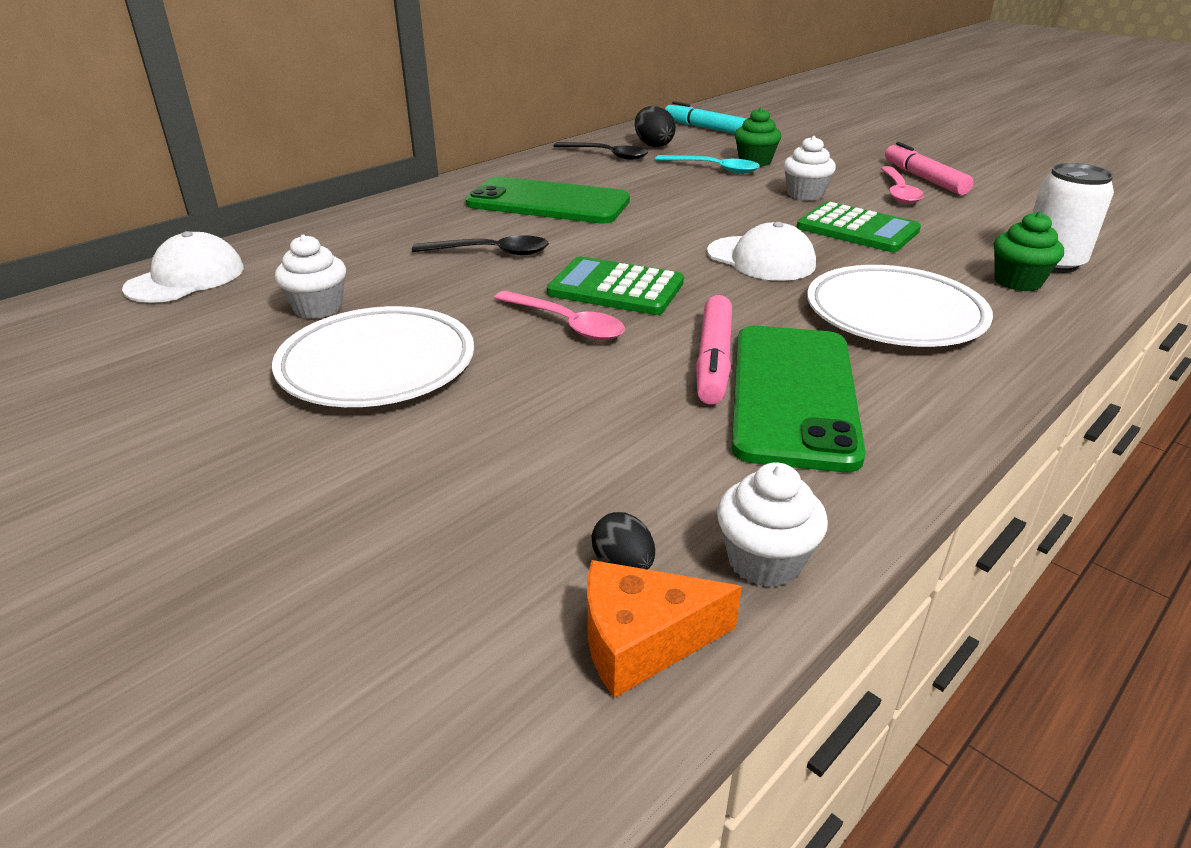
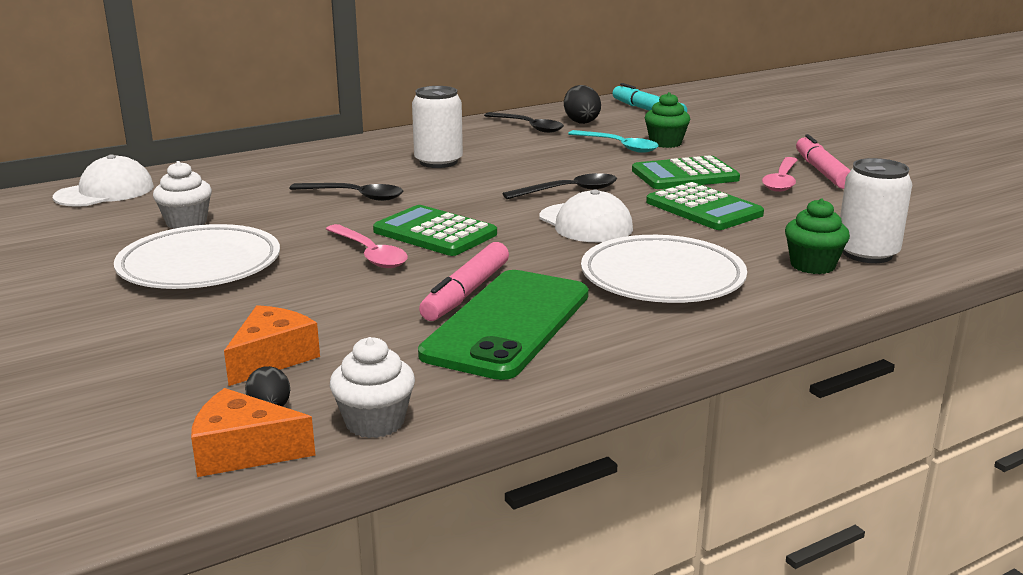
camera: 15 degrees right, 10 degrees down
(548, 202) = (438, 162): green phone -> white can
(566, 486) = (272, 358): none -> orange cheese
(710, 223) = (569, 191): none -> black spoon
(805, 194) = (684, 175): white cupcake -> green calculator

